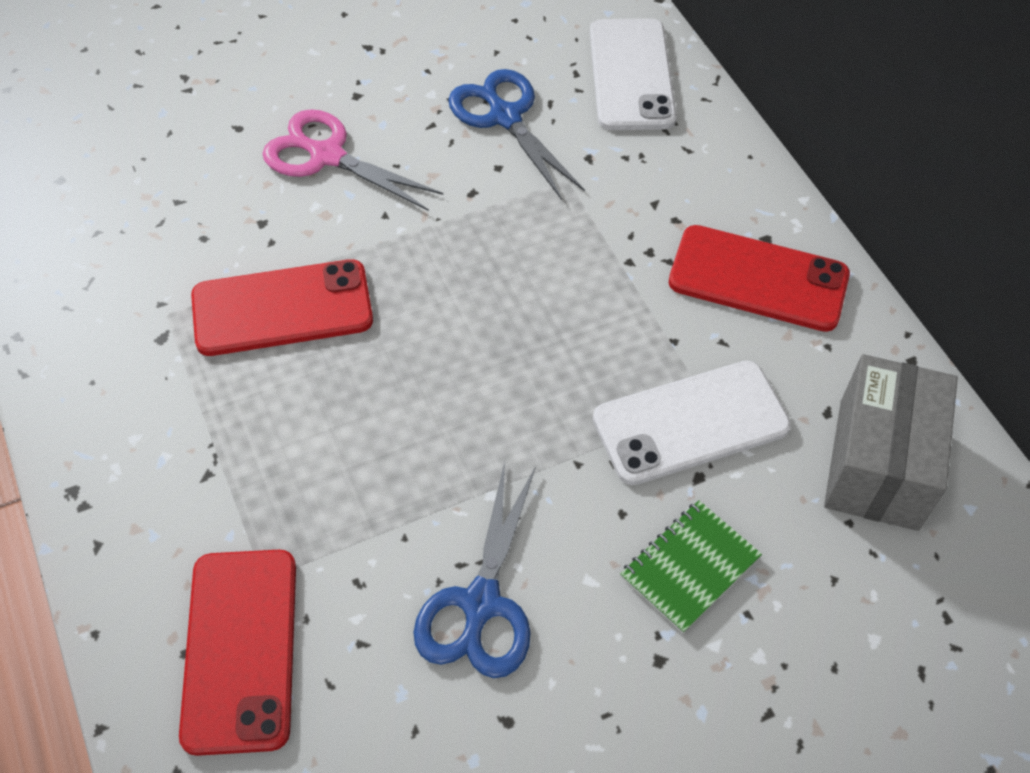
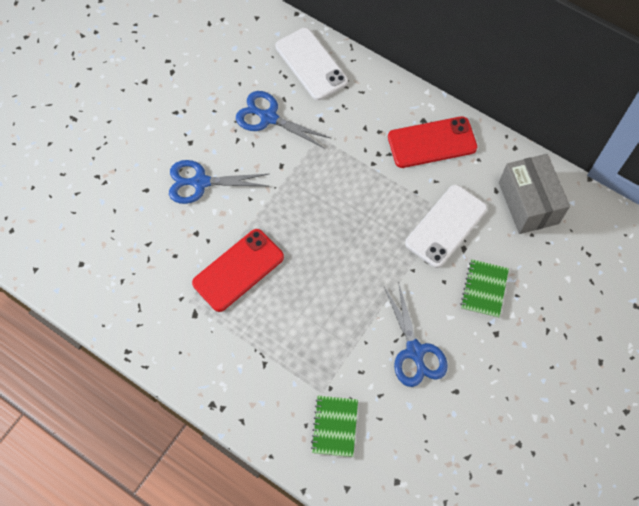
camera: 30 degrees left, 10 degrees up
(240, 649) = (334, 426): red phone -> green notebook
(326, 156) = (200, 182): pink scissors -> blue scissors

